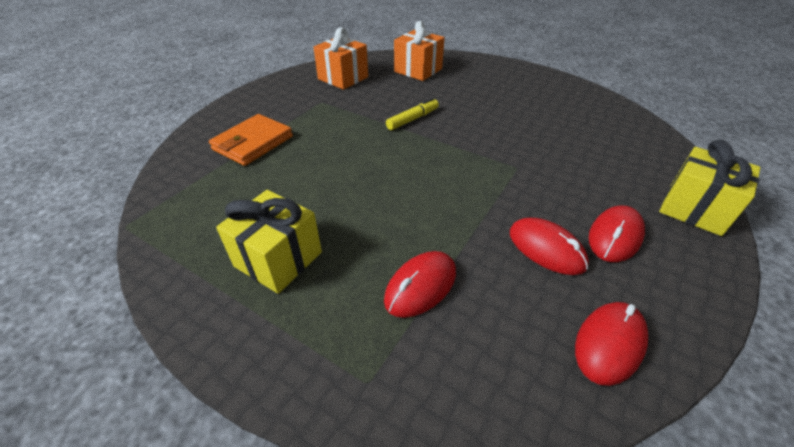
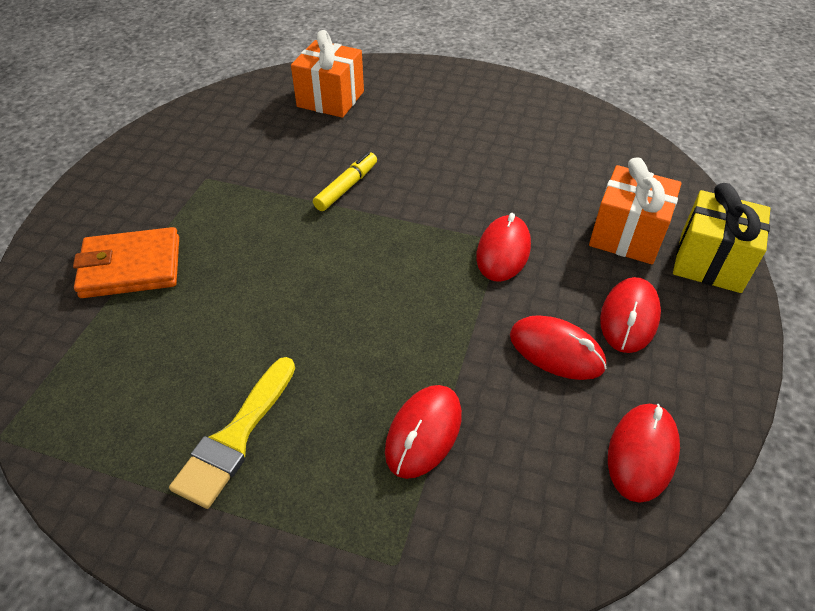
camera: 15 degrees left, 5 degrees up
(253, 143) = (131, 267): orange wallet -> orange wallet turned 60 degrees clockwise
(278, 259) = (235, 437): yellow gift -> yellow brush
(343, 78) = (224, 130): orange gift -> orange gift (627, 235)
(518, 174) = (503, 251): none -> red mouse

